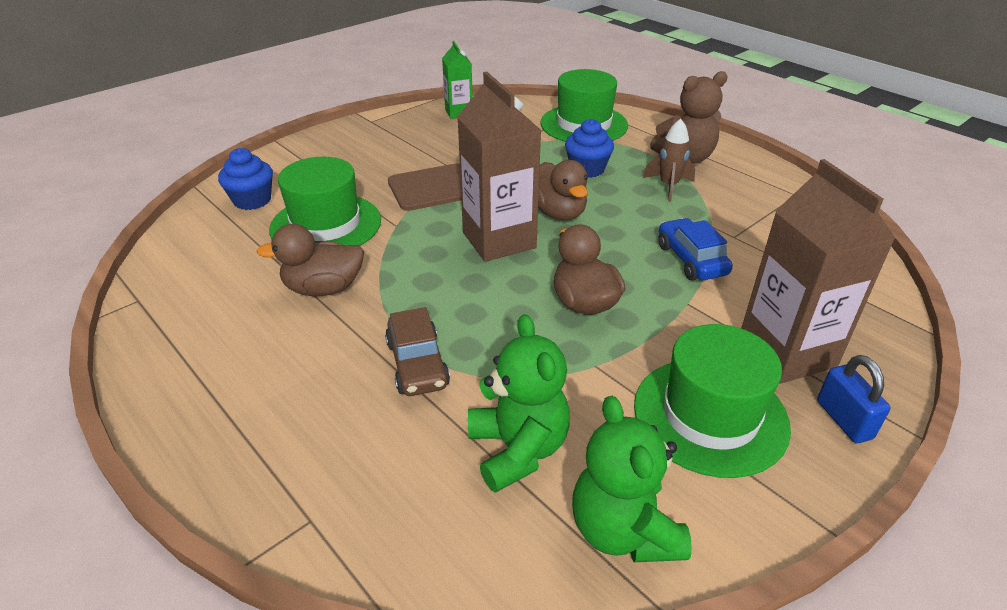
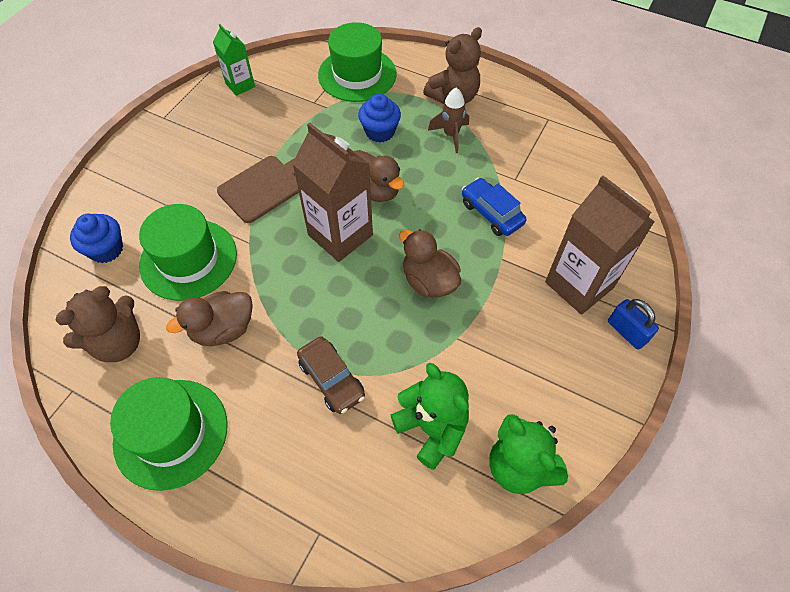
camera: 20 degrees left, 20 degrees up
(211, 273) = (118, 343): none -> brown teddy bear
(710, 415) = (545, 356): green hat -> green hat (171, 433)

